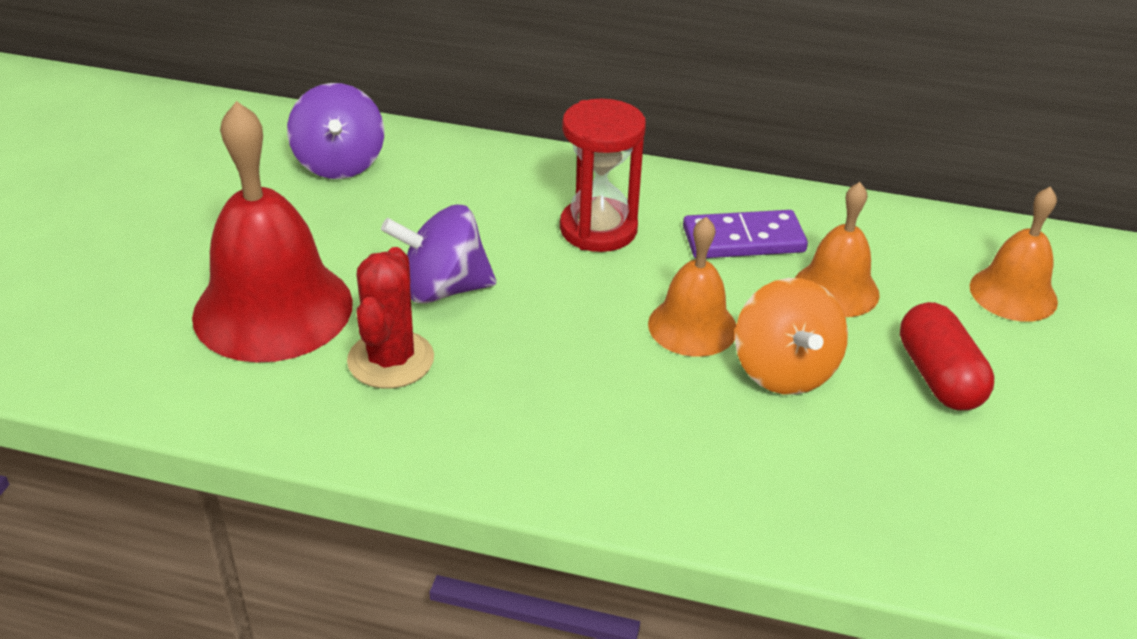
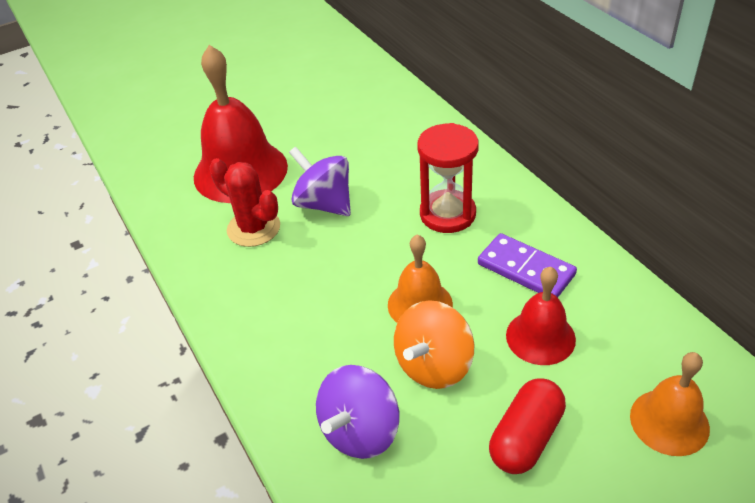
camera: 50 degrees right, 5 degrees up
(339, 164) = (365, 106): purple spinning top -> purple spinning top (360, 431)
(391, 360) = (253, 228): red cactus -> red cactus turned 75 degrees clockwise
(836, 289) = (540, 337): orange bell -> red bell

